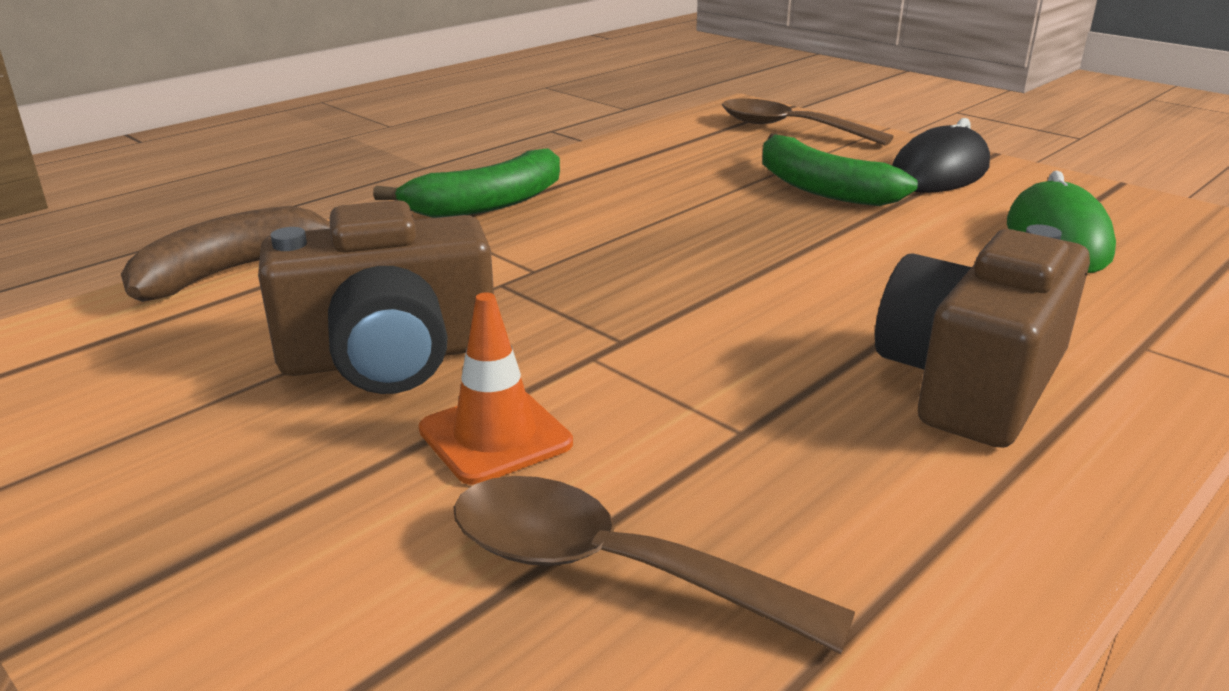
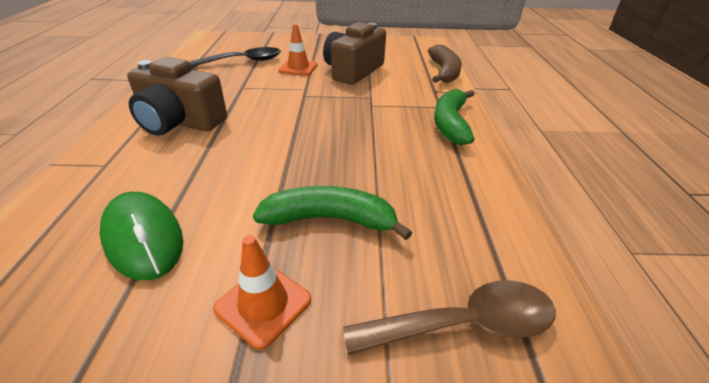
camera: 135 degrees right, 10 degrees up
(611, 568) = (244, 61): brown spoon -> black spoon
(939, 172) = (263, 304): black mouse -> orange traffic cone
(971, 382) = (179, 122): brown camera -> brown camera turned 120 degrees clockwise

